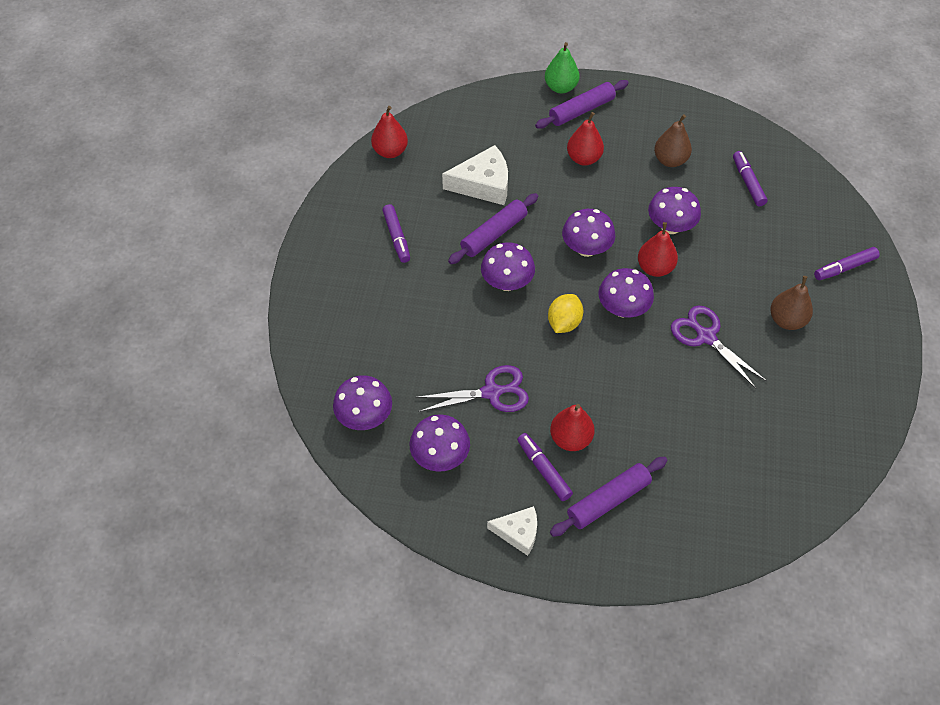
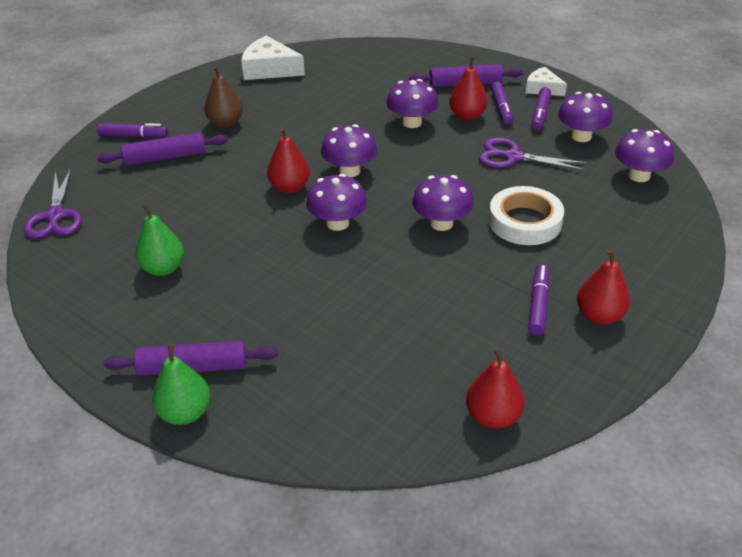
camera: 150 degrees left, 15 degrees down
(442, 313) = (525, 222): none -> white tape
(483, 184) = (395, 324): white cheese -> white cheese (270, 69)
(493, 234) = (423, 269): purple rolling pin -> purple rolling pin (165, 157)
(564, 323) = (412, 178): yellow lemon -> none
(583, 159) = (253, 307): red pear -> red pear (599, 316)
(670, 160) = (163, 268): brown pear -> green pear
(670, 226) = (237, 212): purple mushroom -> purple mushroom (412, 122)
(705, 337) = (301, 134): purple scissors -> purple scissors (55, 216)
(748, 182) = (117, 220): purple marker -> purple marker (540, 114)

